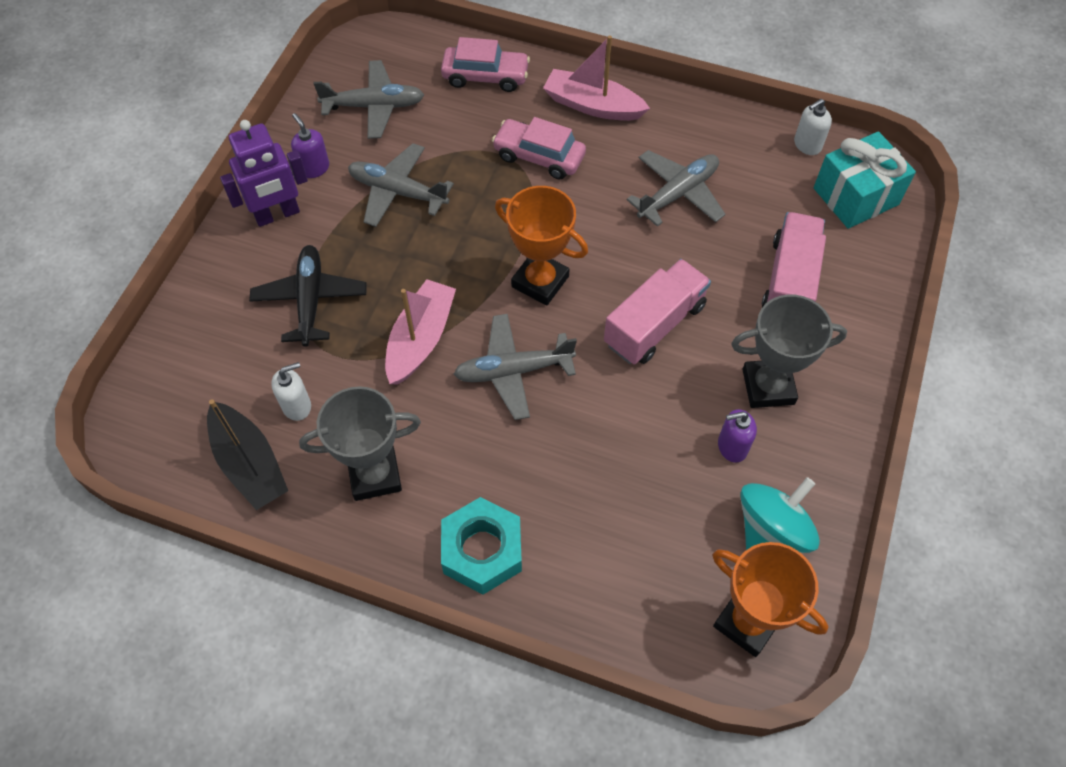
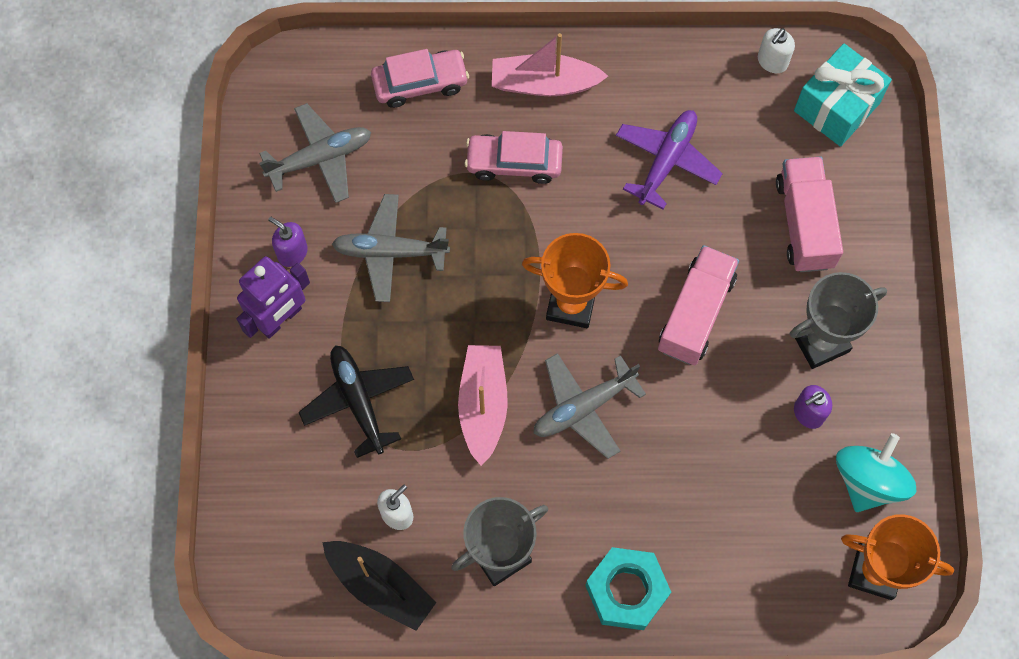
camera: 20 degrees left, 10 degrees up
(678, 194) = (666, 161): grey plane -> purple plane

